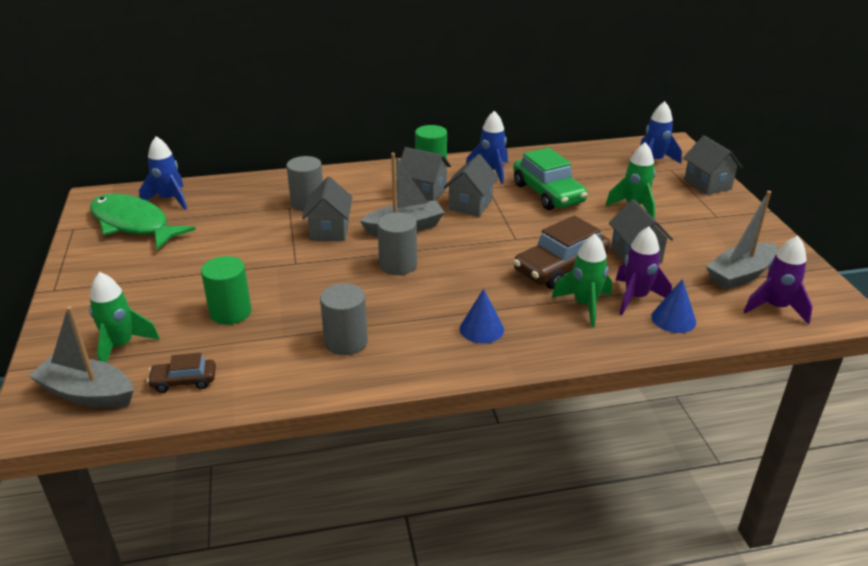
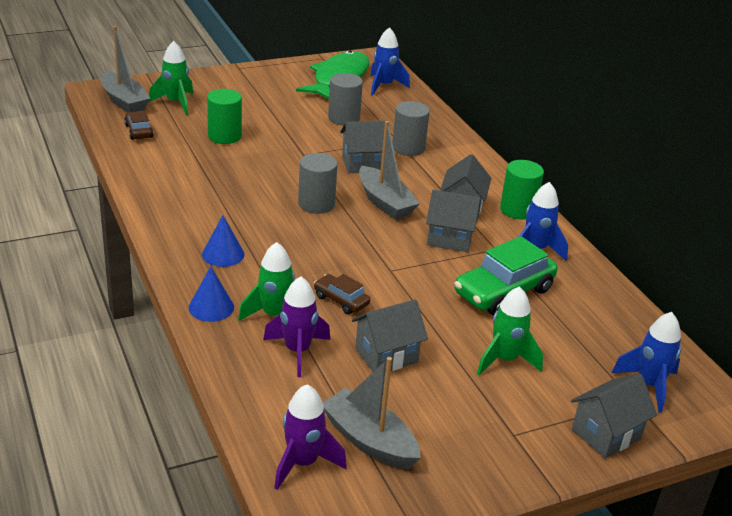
camera: 75 degrees right, 0 degrees up
(87, 393) = (124, 101): grey boat -> grey boat turned 135 degrees clockwise
(346, 342) = (194, 189): grey cylinder -> grey cylinder (344, 118)
(560, 268) = (341, 300): brown car -> brown car, size x0.52
(673, 319) = (262, 376): blue cone -> blue cone (211, 307)

